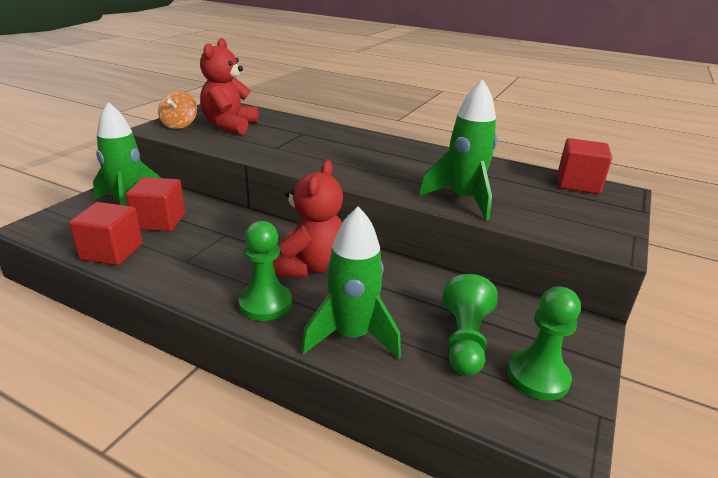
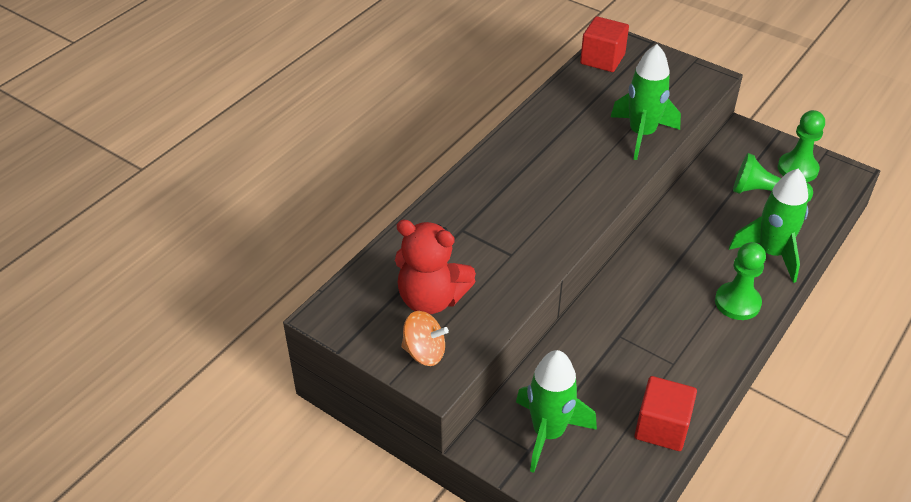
camera: 80 degrees left, 15 degrees up
(160, 221) = (592, 395): red cube -> none
(310, 266) = (676, 272): red teddy bear -> none

